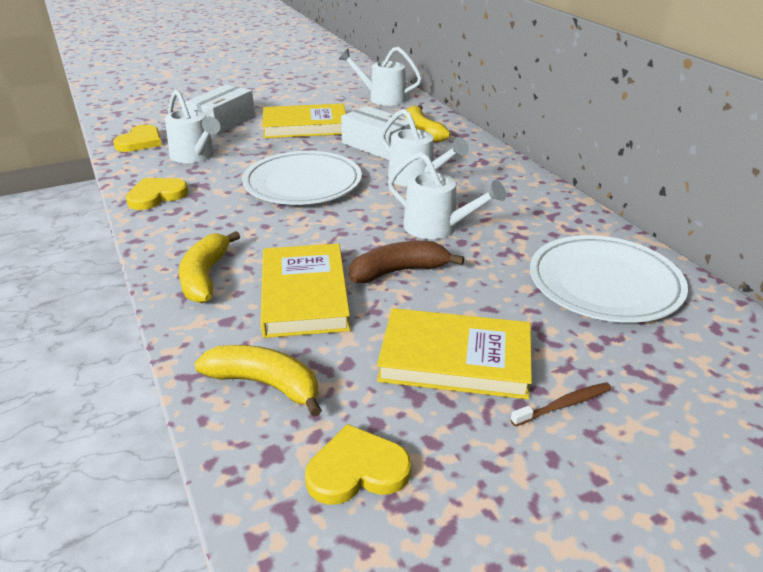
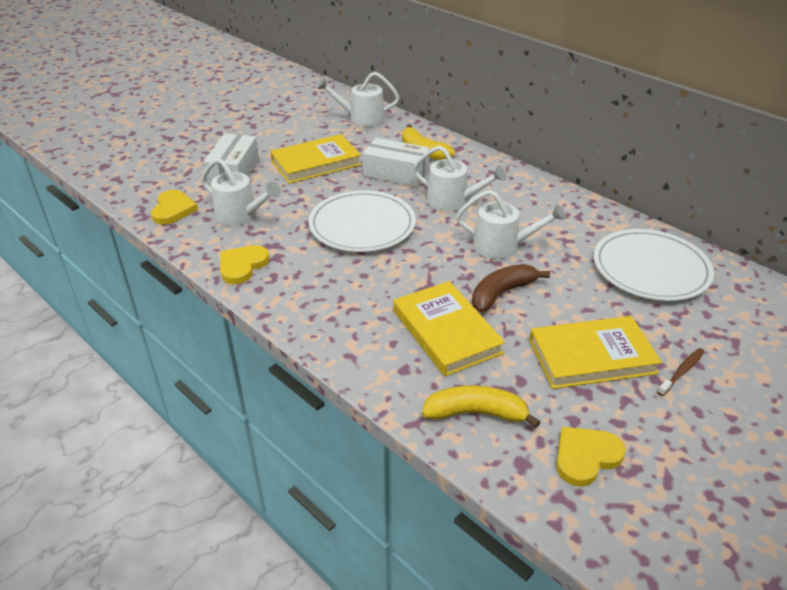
camera: 20 degrees left, 5 degrees up
(205, 277) = (354, 335): yellow banana -> none

